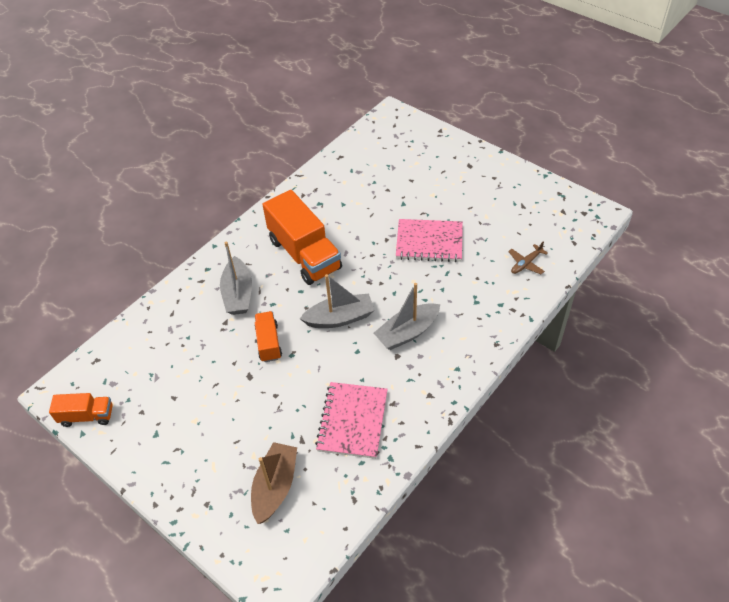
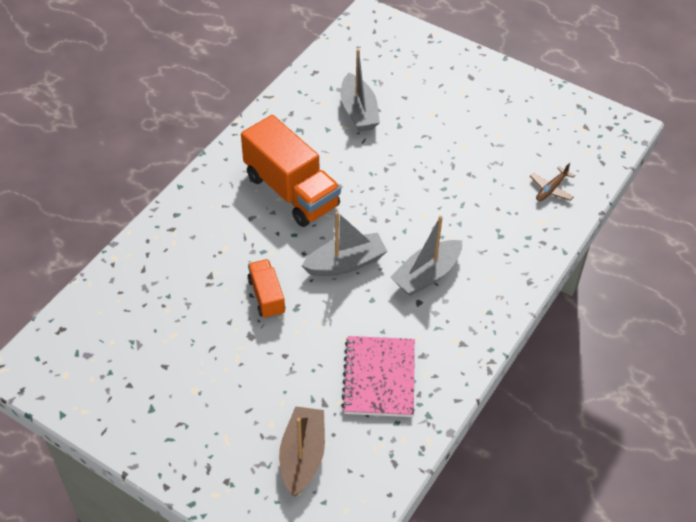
camera: 10 degrees left, 0 degrees up
(87, 416) = (64, 394): orange truck -> none
(238, 294) = (219, 242): grey boat -> grey boat (358, 111)
(429, 242) = (436, 170): pink notebook -> none

